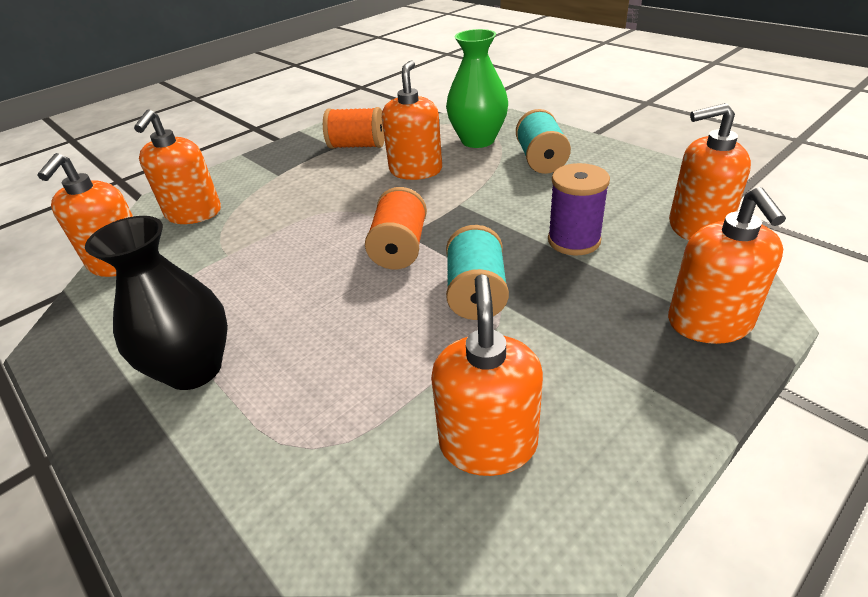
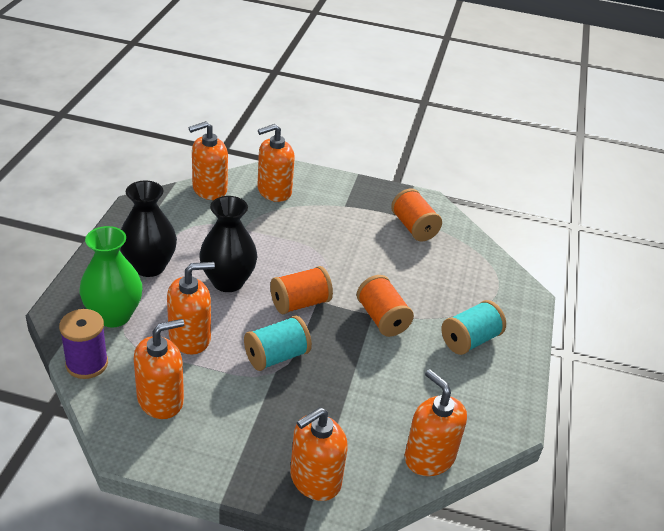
camera: 50 degrees right, 0 degrees up
(306, 297) = (228, 281): none -> black vase
(416, 170) = (401, 274): orange soap dispenser -> orange soap dispenser (190, 338)
(472, 200) = (382, 319): none -> orange spool
(478, 140) = (474, 292): green vase -> green vase (114, 315)
(574, 241) = (366, 389): purple spool -> purple spool (87, 364)

